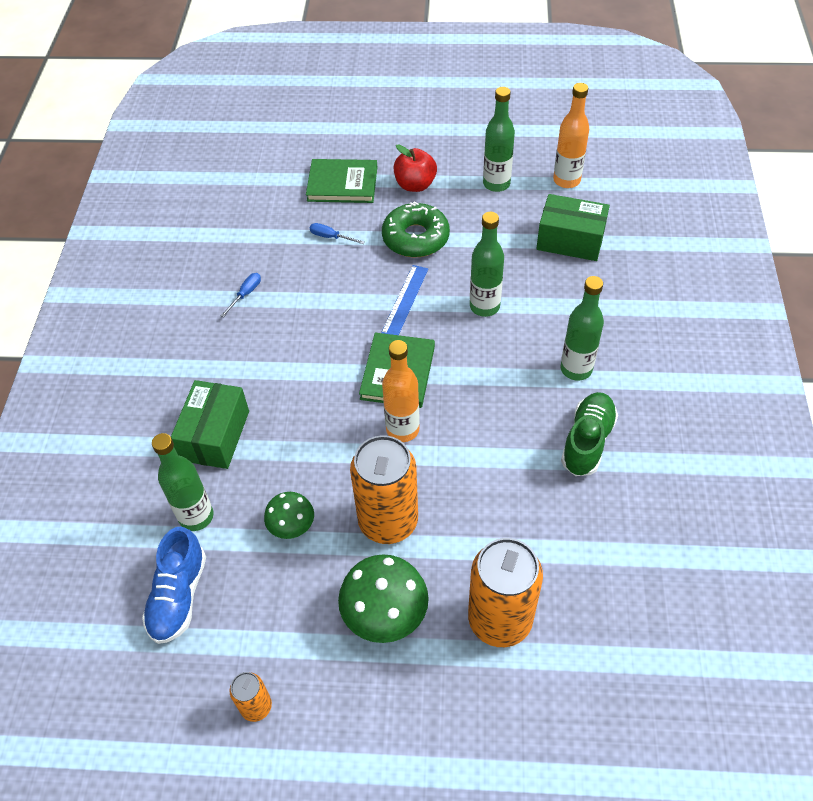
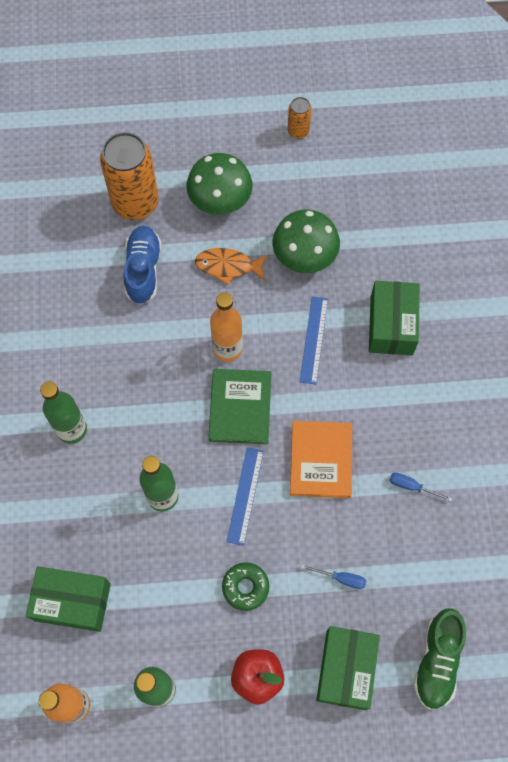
camera: 170 degrees right, 15 degrees up
(179, 596) = (376, 194): blue shoe -> blue shoe (143, 270)
(196, 516) = (383, 253): green bottle -> none
(246, 294) = (412, 486): blue screwdriver -> blue screwdriver turned 90 degrees clockwise
(291, 525) = (304, 255): green mushroom -> green mushroom, size x1.66
(305, 429) = (314, 340): none -> blue ruler
(326, 321) = (321, 460): none -> orange book
(342, 184) = (345, 669): green book -> green box
(388, 521) = (228, 266): orange can -> orange fish
(415, 238) = (245, 587): green donut -> green donut, size x0.62
(587, 441) = (65, 354): green shoe -> green shoe (437, 661)

